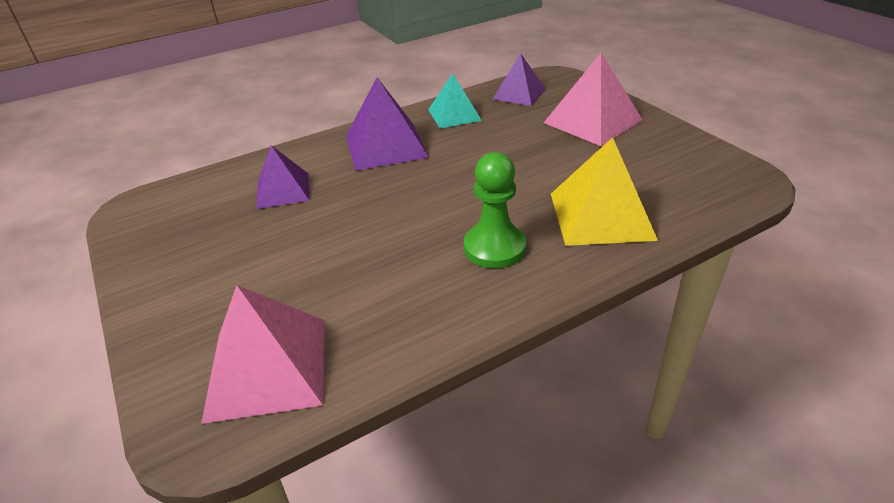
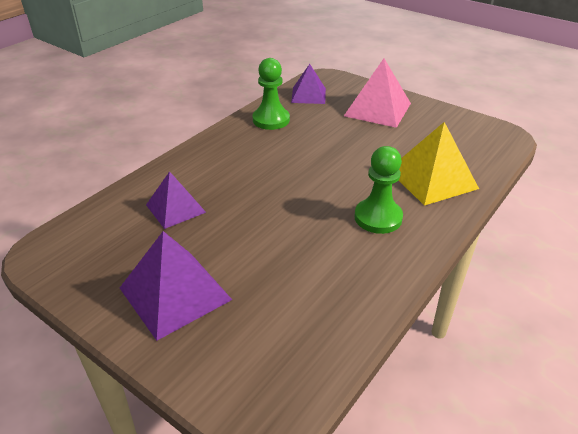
camera: 25 degrees left, 0 degrees up
(267, 367) = (280, 349): pink pyramid -> none
(386, 146) = (235, 155): purple pyramid -> purple pyramid (175, 293)
(454, 115) = (271, 120): turquoise pyramid -> green pawn

